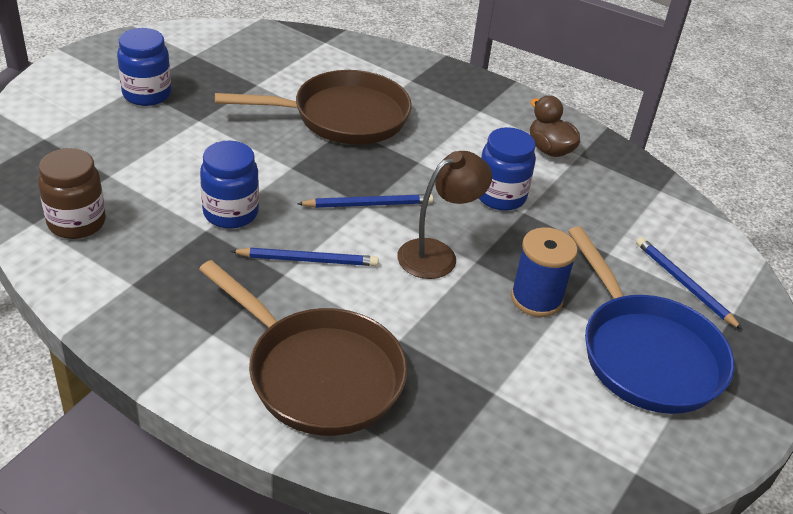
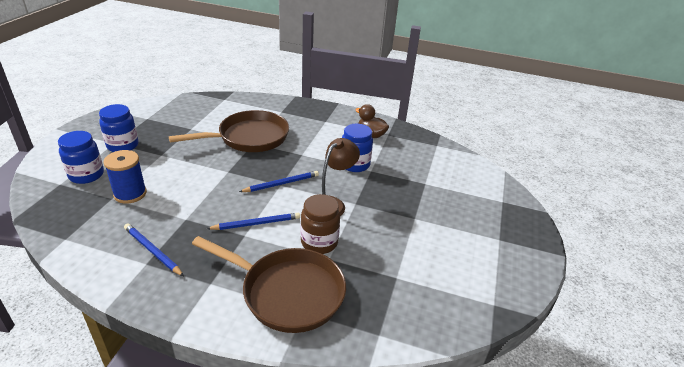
camera: 15 degrees left, 5 degrees down
(77, 223) = (96, 232): brown jar -> brown jar (319, 242)
(230, 213) = (198, 205): blue jar -> blue jar (86, 175)
(536, 298) = (397, 217): blue spool -> blue spool (130, 194)
(646, 354) = (469, 234): blue pan -> none
(684, 284) = (471, 192): blue pencil -> blue pencil (152, 251)

